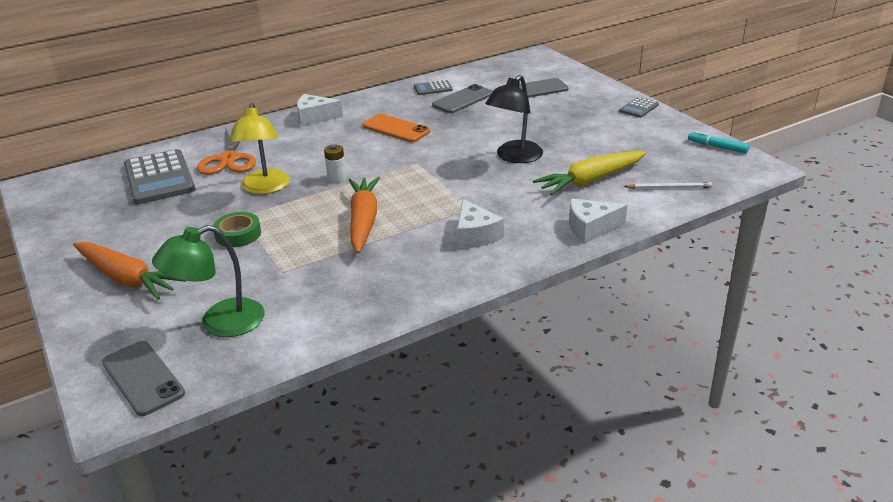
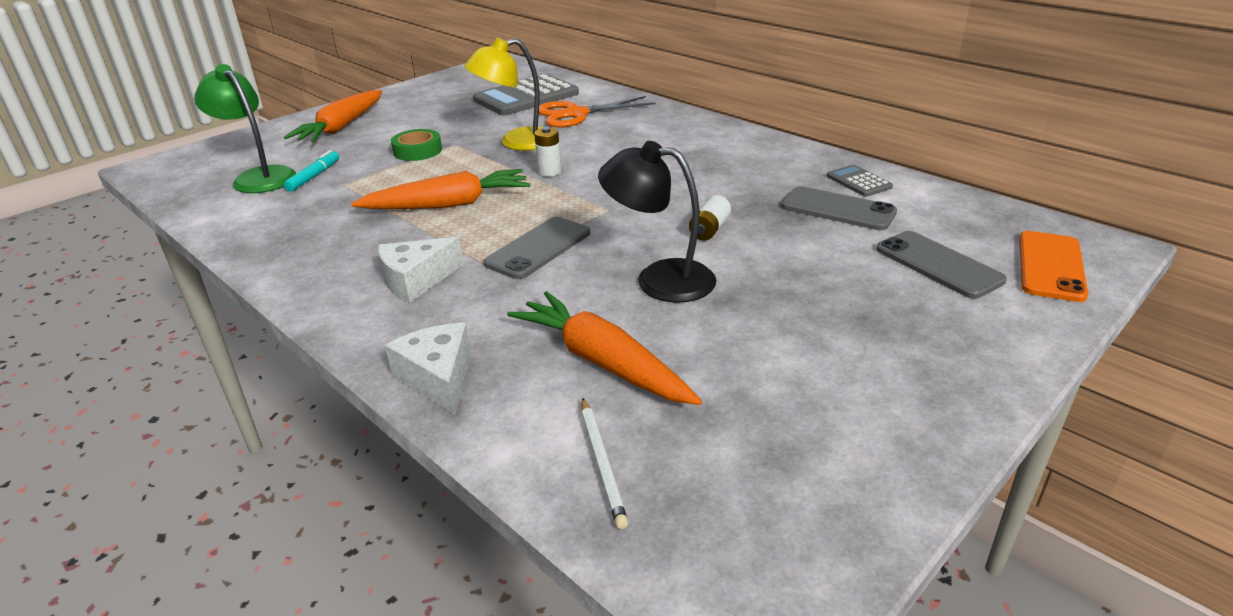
camera: 75 degrees right, 0 degrees up
(143, 378) = (188, 166): grey phone -> grey phone (539, 248)
(315, 117) = (704, 131): white cheese -> none
(396, 129) = (703, 180): orange phone -> orange phone (1051, 266)
(464, 136) = (709, 229): none -> white battery
(590, 181) = (602, 362): yellow carrot -> orange carrot
(639, 108) = (963, 396): grey calculator -> none
(717, 147) = (838, 538): turquoise marker -> turquoise marker (314, 176)

